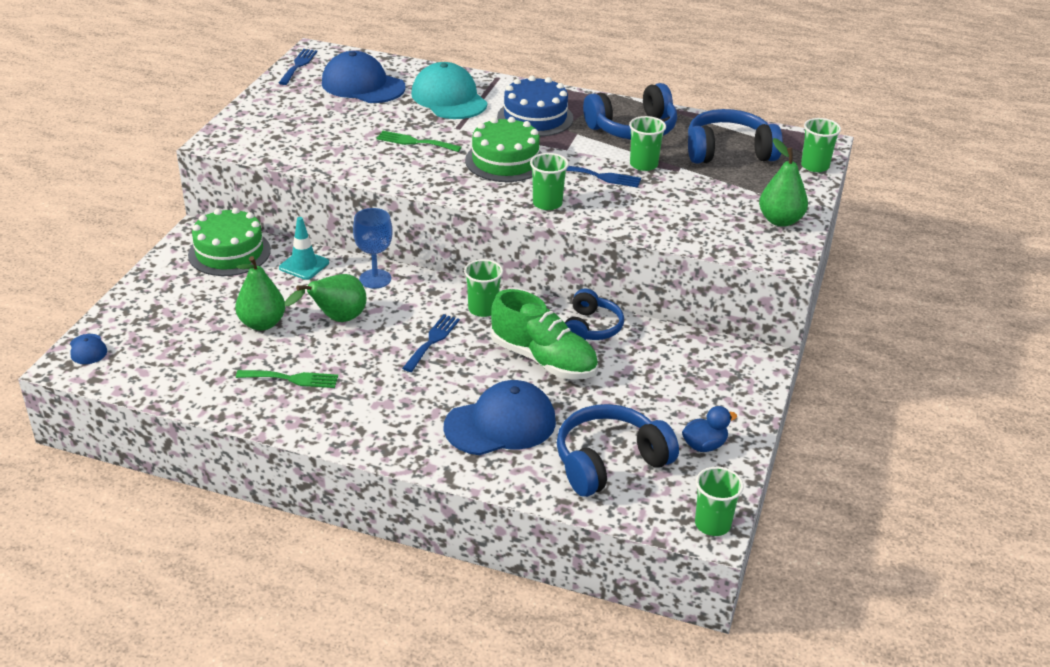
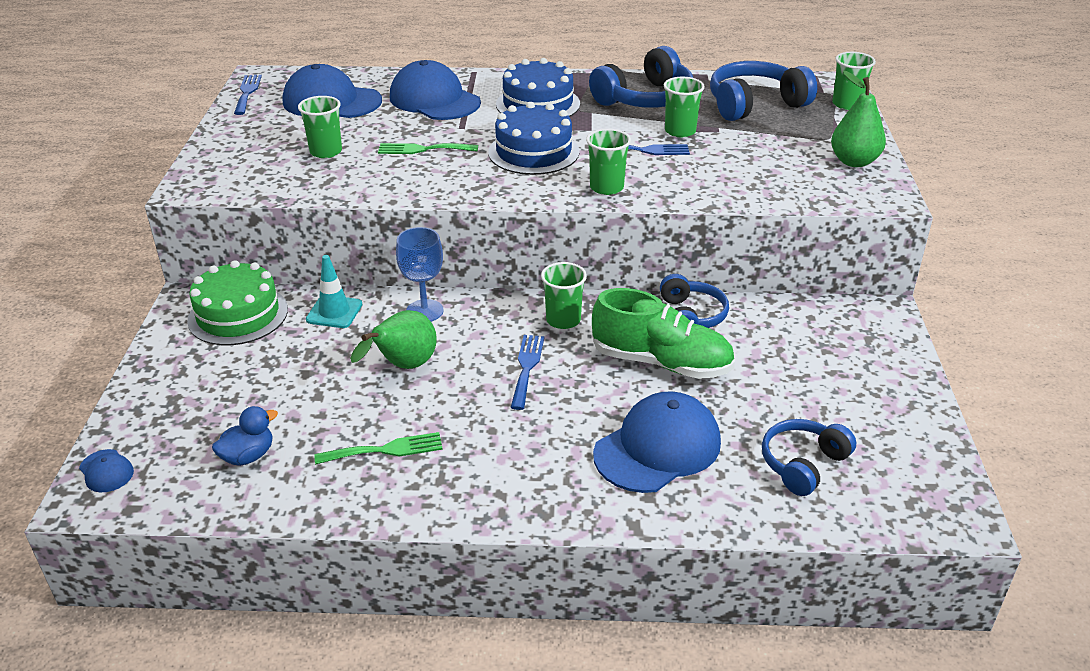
camera: 15 degrees left, 0 degrees up
(262, 323) = (316, 390): green pear -> none
(449, 98) = (434, 100): turquoise cap -> blue cap
(505, 161) = (533, 152): green cake -> blue cake
(609, 462) = (803, 464): blue headphones -> blue headphones, size x0.66
(704, 445) = (889, 420): blue duck -> blue duck (248, 456)
(712, 524) = (957, 510): green cup -> green cup (326, 151)

